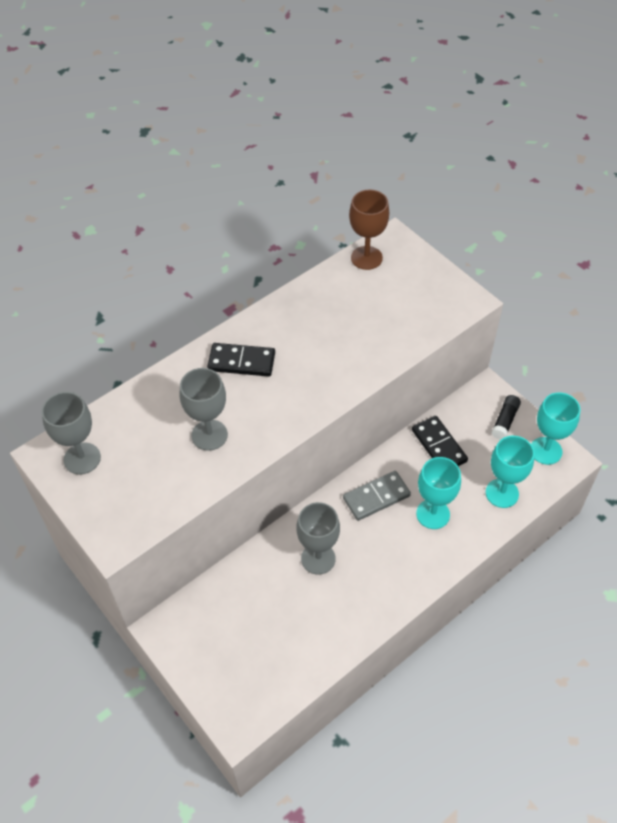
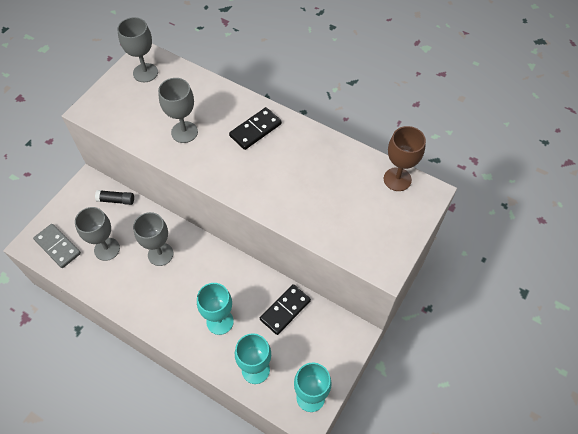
camera: 70 degrees right, 5 degrees up
(241, 362) = (255, 130): black domino -> black domino turned 60 degrees clockwise
(285, 622) = (107, 249): none -> grey goblet
(376, 497) = (222, 278): grey domino -> grey domino (57, 247)
(505, 421) = (329, 356): black glue stick -> black glue stick (116, 200)

